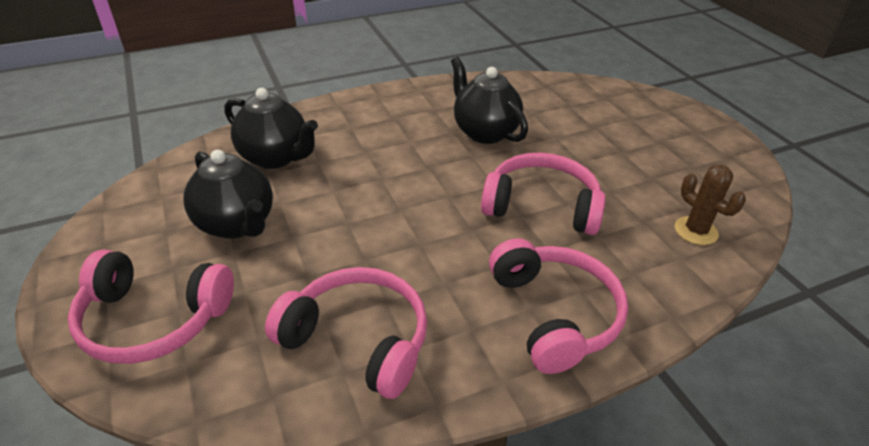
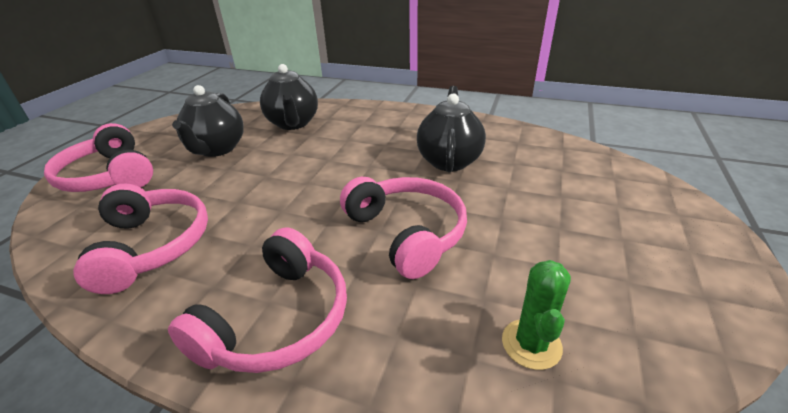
camera: 45 degrees right, 5 degrees down
(696, 231) = (531, 344): brown cactus -> green cactus

